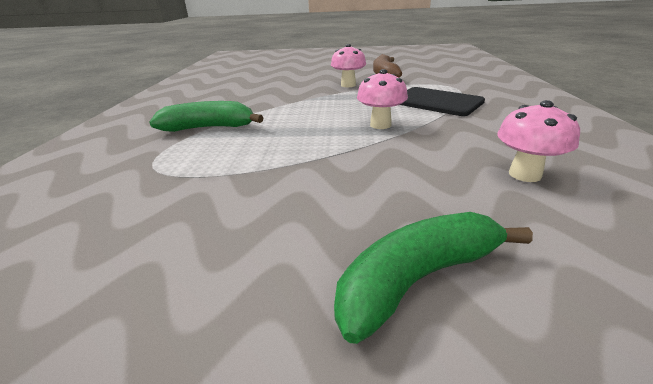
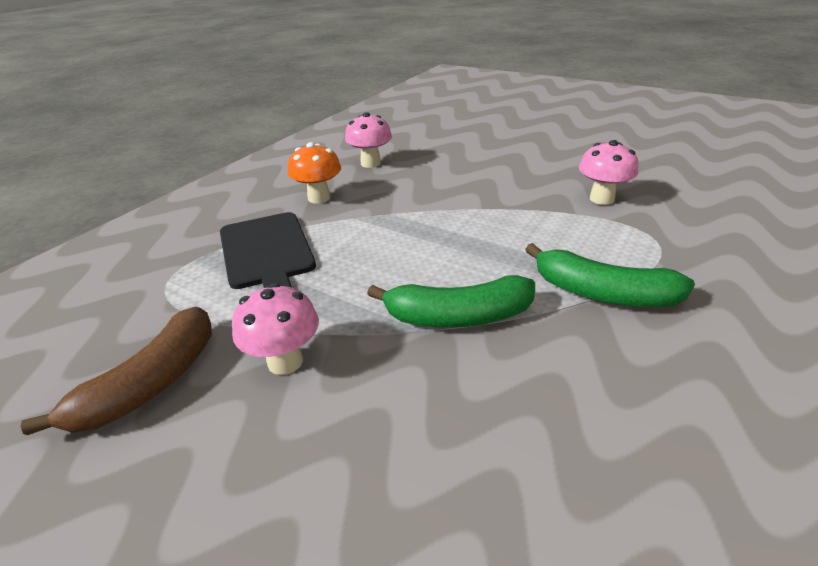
camera: 150 degrees left, 5 degrees up
(380, 125) = (389, 230): pink mushroom -> pink mushroom (602, 199)
(417, 279) = (494, 145): green banana -> green banana (458, 317)
(479, 130) = (319, 198): none -> orange mushroom

